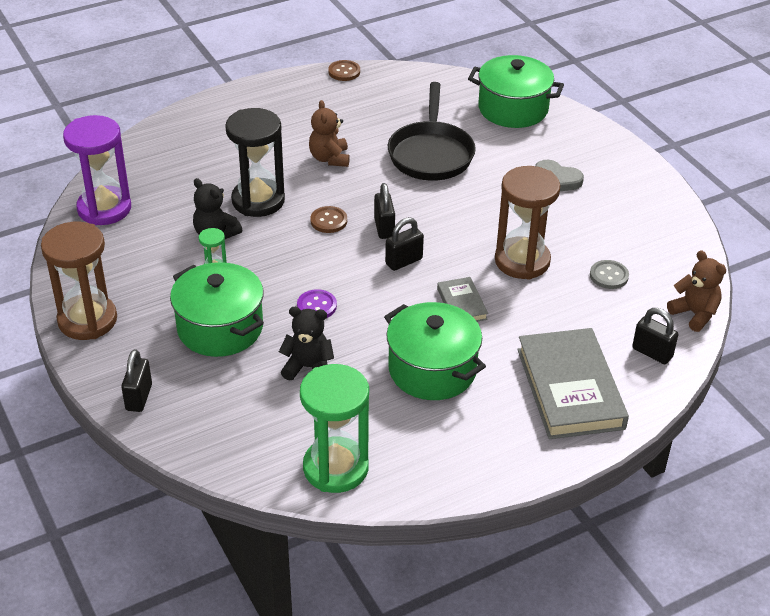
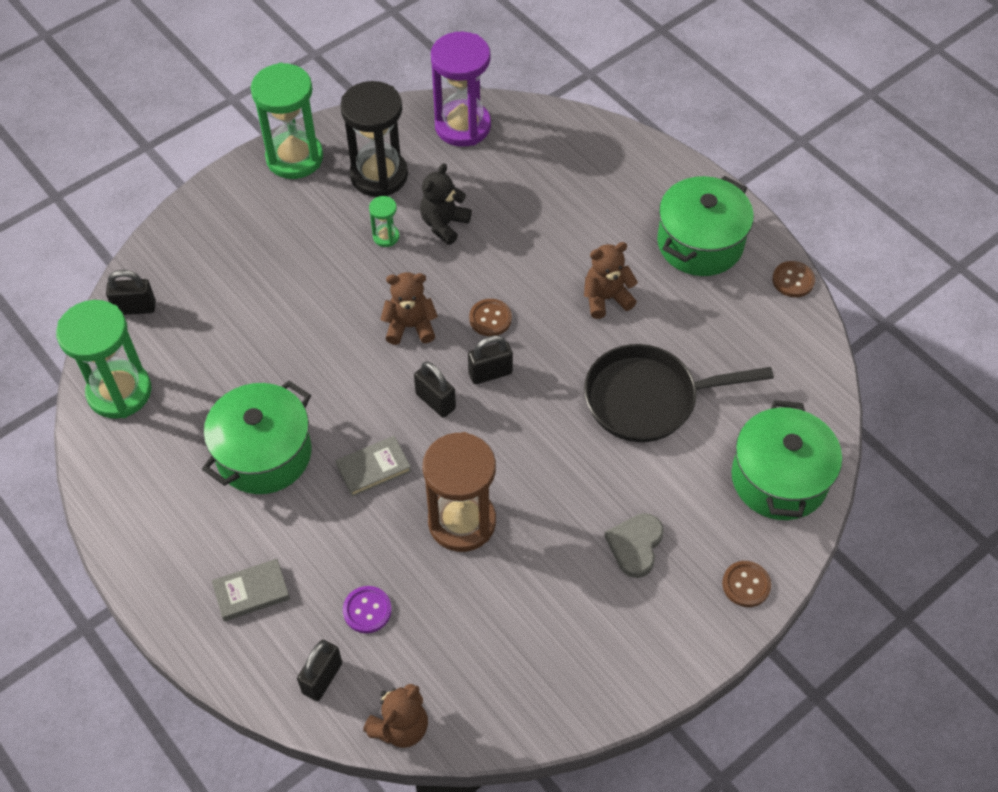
camera: 80 degrees right, 15 degrees up
(87, 320) = (294, 158): brown hourglass -> green hourglass
(139, 397) = (197, 221): black padlock -> black padlock (135, 308)
(220, 328) = (299, 260): green pot -> green pot (700, 243)
(258, 201) = (509, 248): black hourglass -> black hourglass (379, 175)
(308, 367) = (253, 344): black teddy bear -> none
(317, 306) = (346, 334): purple button -> purple button (367, 610)
(321, 267) = (410, 326): none -> brown teddy bear
(570, 388) = (251, 592): grey book -> grey book, size x0.48
(594, 137) = (746, 584): none -> brown button
(609, 276) = (454, 621): grey button -> none

